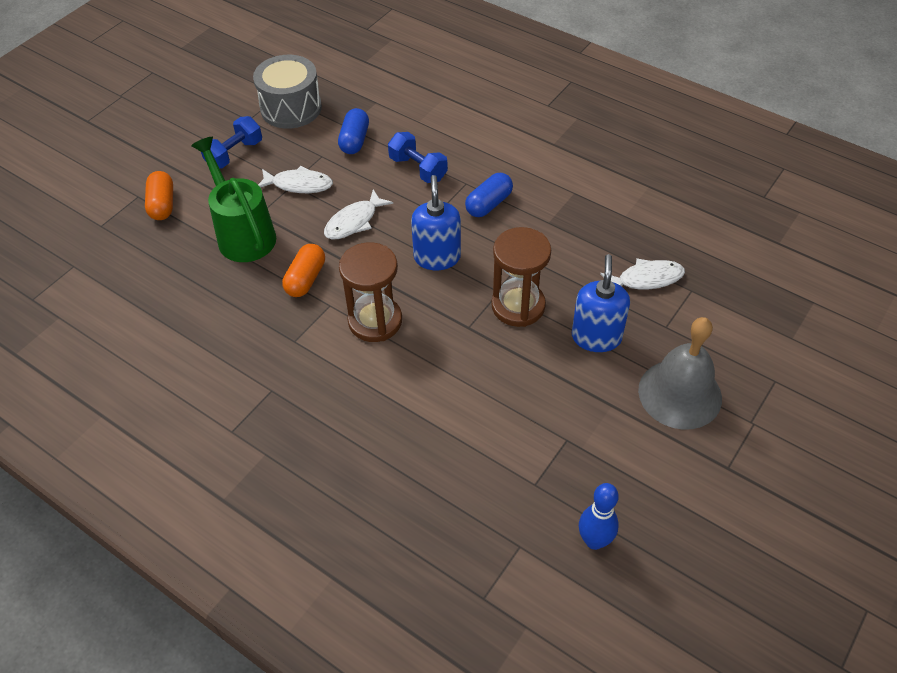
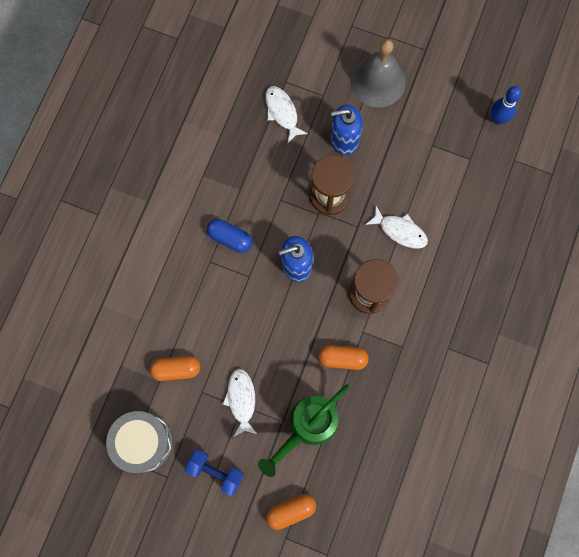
camera: 105 degrees left, 25 degrees up
(354, 140) = (176, 369): blue capsule -> orange capsule
(354, 221) = (273, 339): white fish -> white fish (400, 231)
(418, 169) = (201, 304): blue dumbbell -> none

